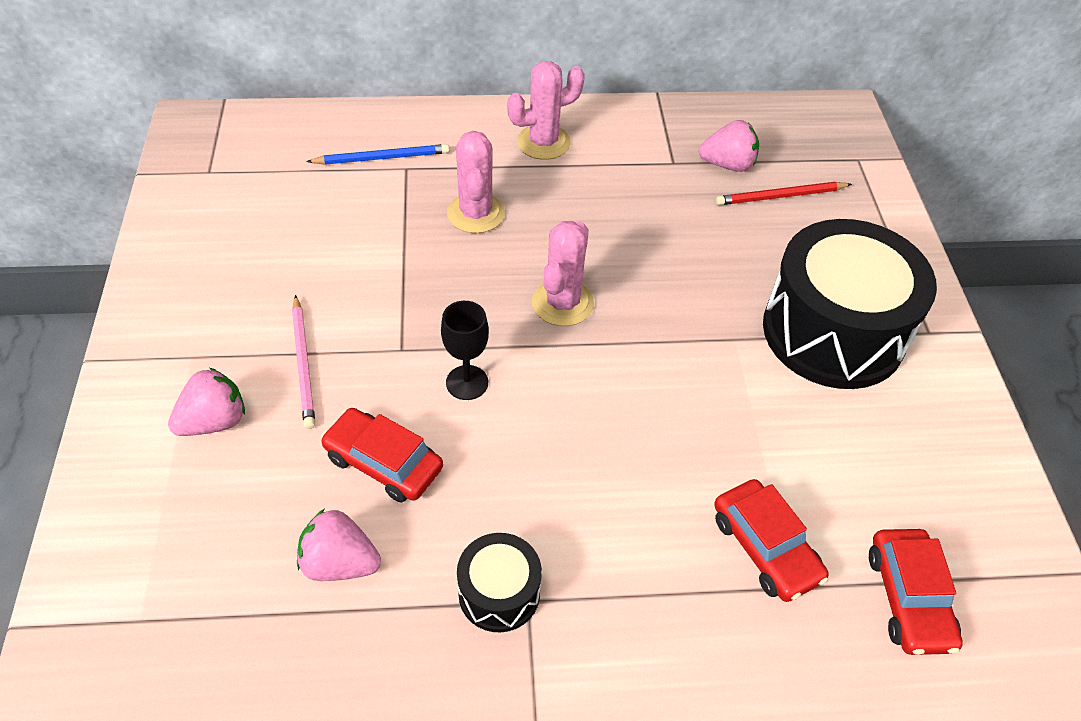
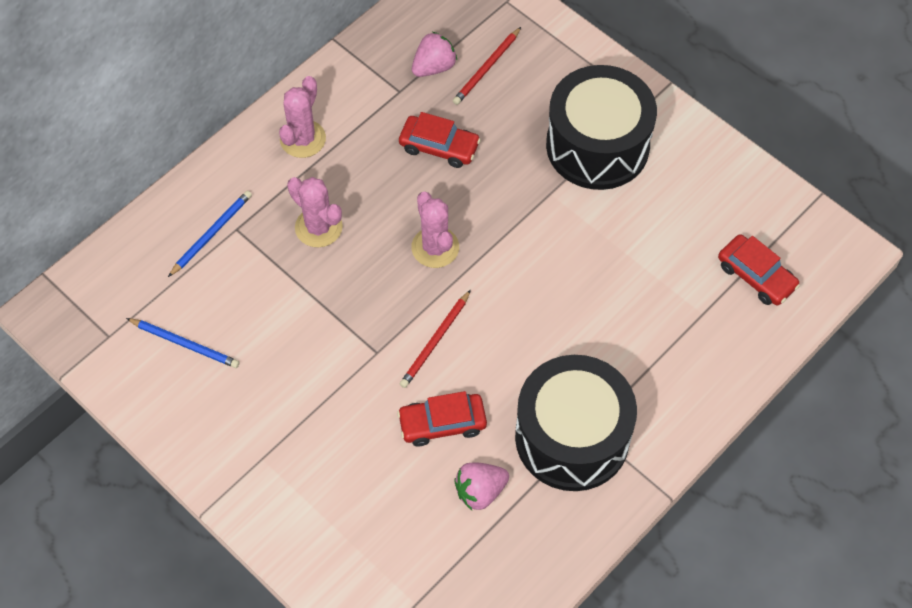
camera: 40 degrees left, 10 degrees up
(214, 421) = (324, 481): pink strawberry -> none
(255, 220) = (185, 344): none -> blue pencil
(303, 364) = (332, 407): pink pencil -> none
(467, 382) = (435, 341): black goblet -> red pencil
(499, 593) = (572, 437): black drum -> black drum, size x2.13
(765, 547) = (672, 305): red car -> red car (439, 146)

